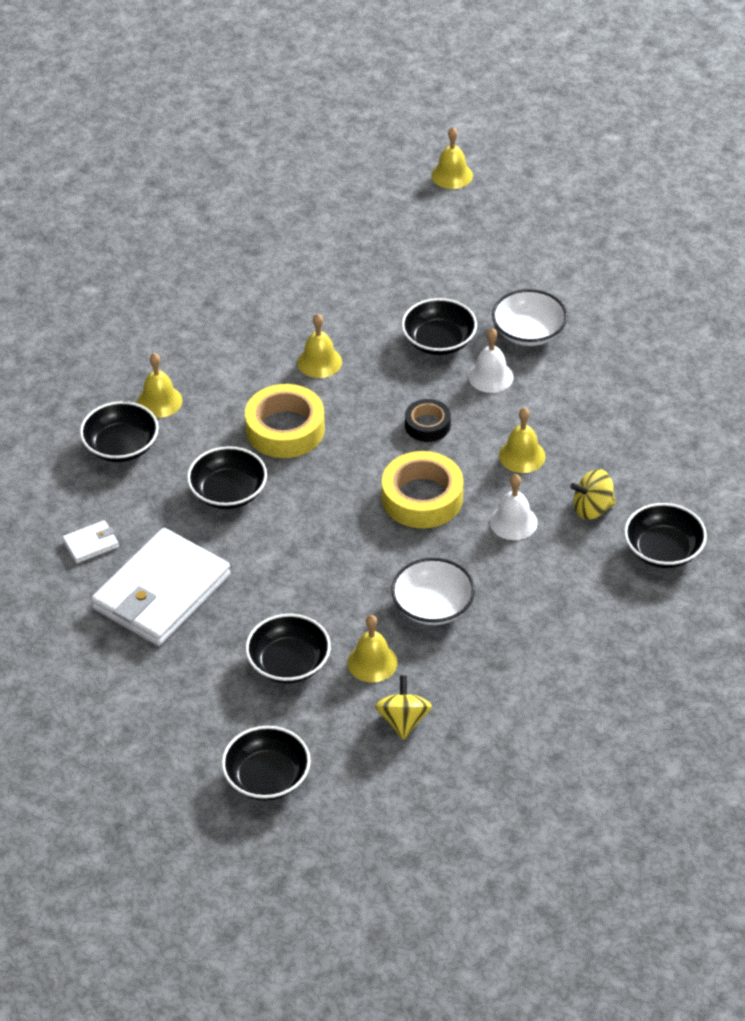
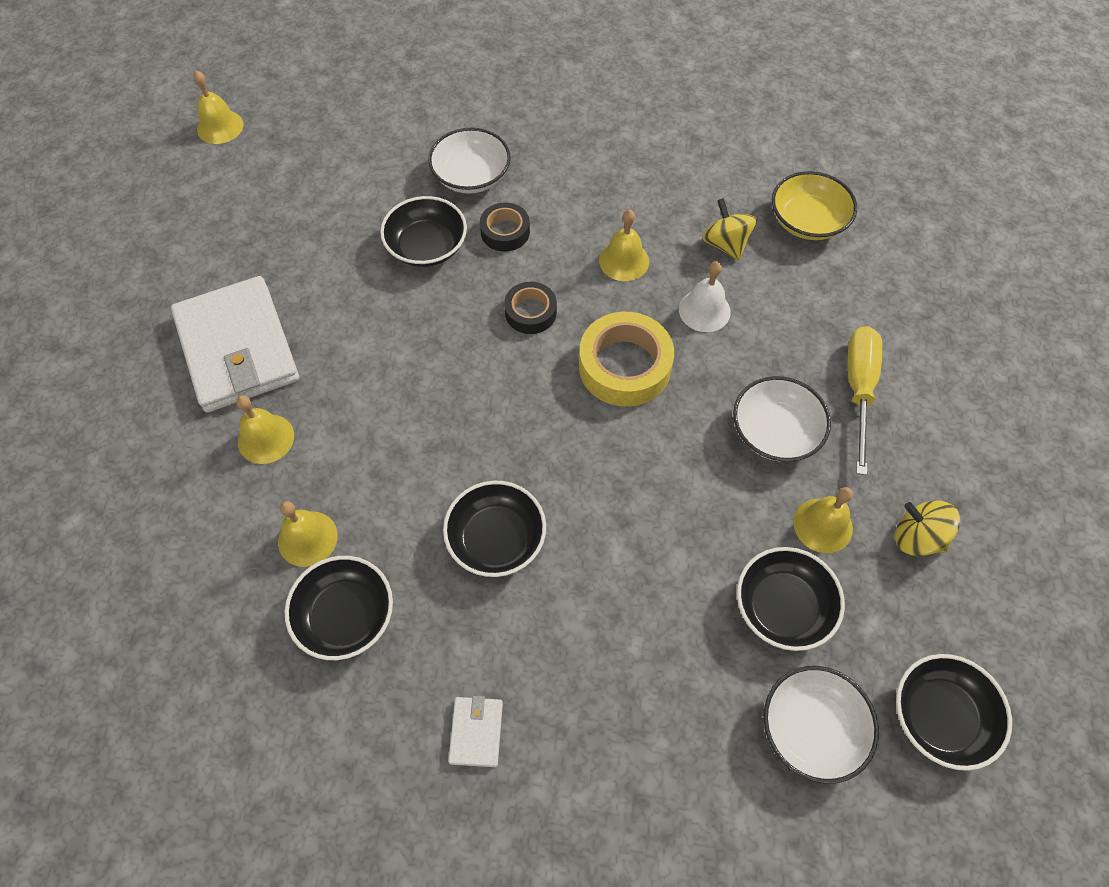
camera: 60 degrees left, 15 degrees up
(161, 592) = (602, 689): white wallet -> white wallet (238, 348)
(209, 710) = (811, 729): none -> white bowl
(285, 429) = (444, 436): yellow tape -> none
(319, 362) = (373, 357): yellow bell -> yellow bell (266, 438)
(490, 376) = (505, 232): white bell -> black tape
(513, 642) = (859, 389): none -> yellow screwdriver
(592, 508) = (725, 244): yellow spinning top -> yellow spinning top turned 135 degrees clockwise
(663, 550) = (807, 221): black bowl -> yellow bowl

